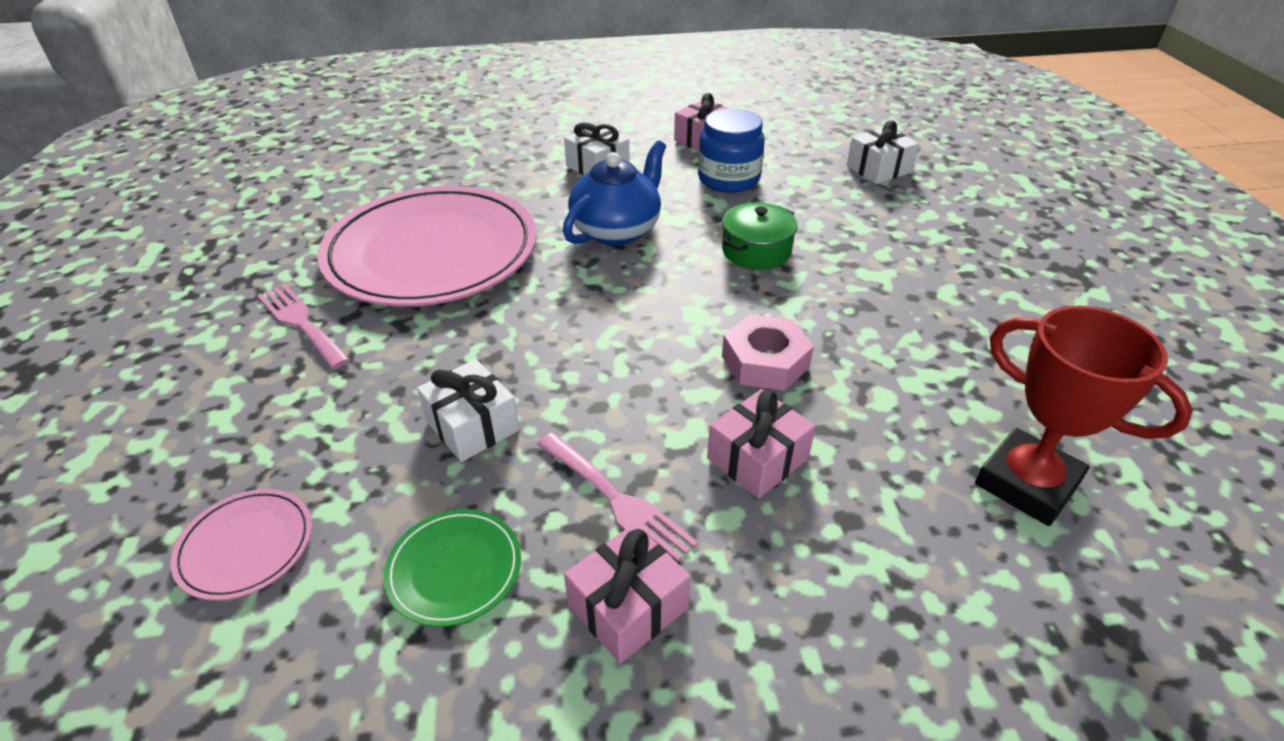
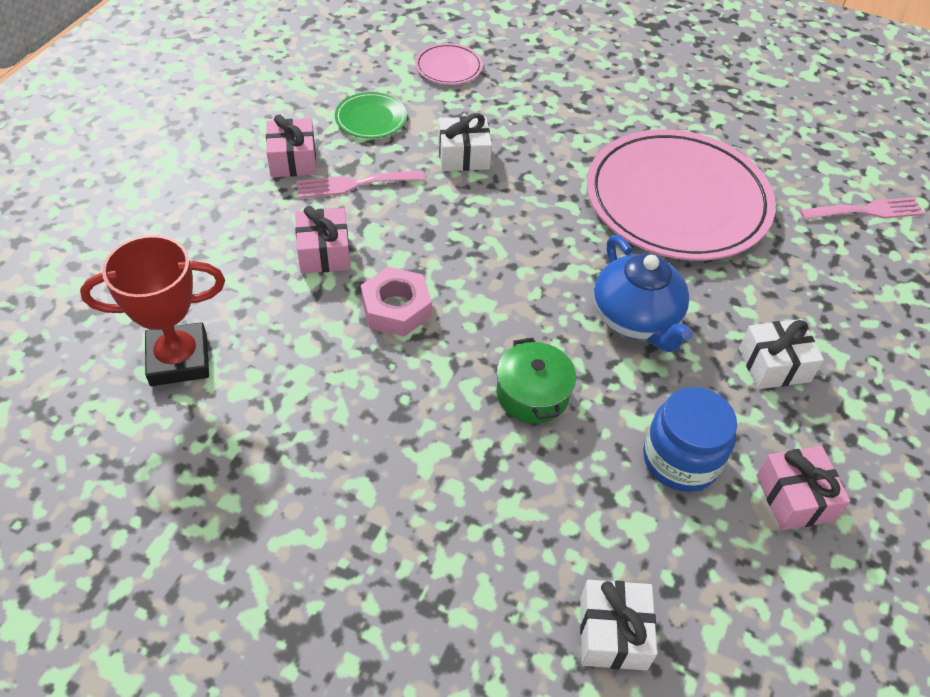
camera: 120 degrees right, 10 degrees up
(301, 322) = (627, 120): pink fork -> pink fork (866, 211)

